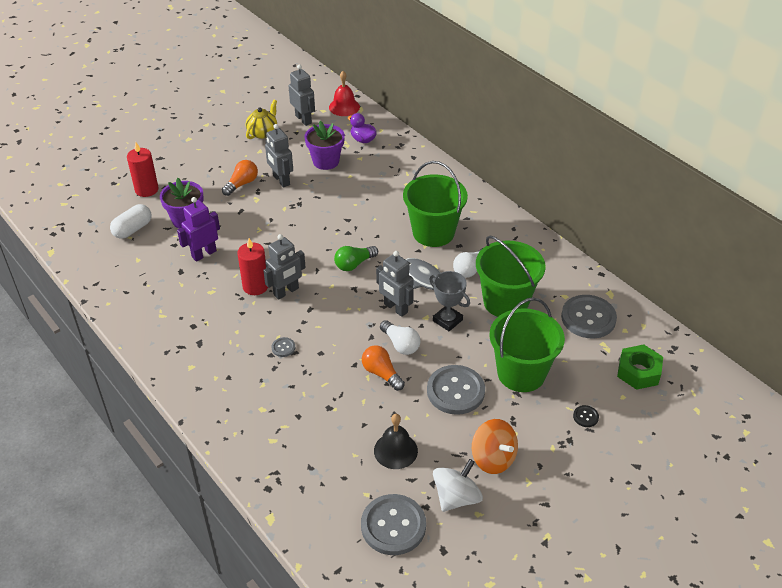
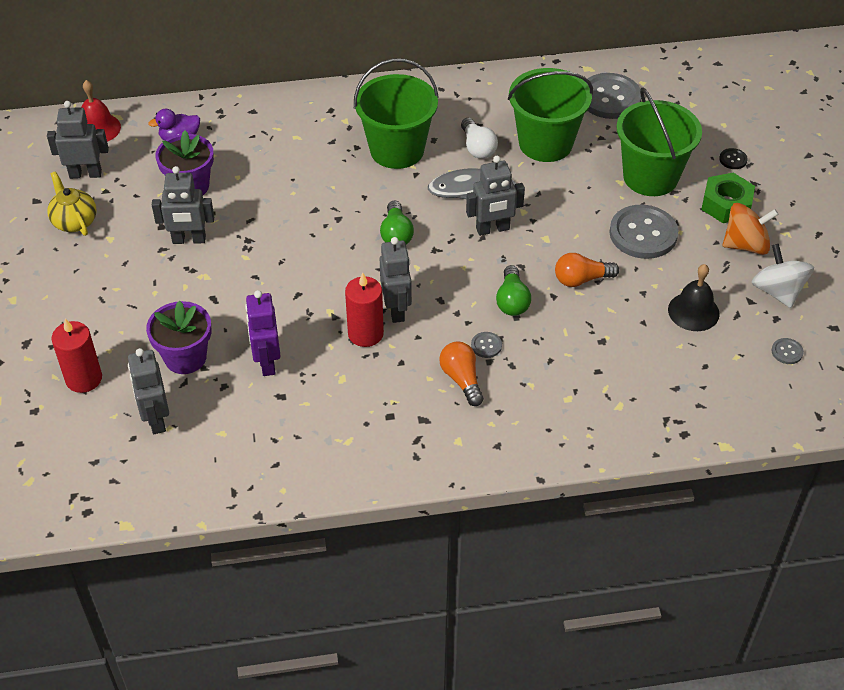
camera: 60 degrees left, 5 degrees up
(133, 229) = (156, 419): white capsule -> grey robot
(242, 184) = (162, 279): orange light bulb -> orange light bulb (462, 379)
(334, 345) = (512, 301): none -> green light bulb
(393, 526) = (787, 352): grey button -> grey button, size x0.43
(400, 344) = (549, 247): white light bulb -> none
(447, 320) = (540, 197): grey trophy -> none
(638, 372) = (700, 100): green nut -> green nut (726, 204)

